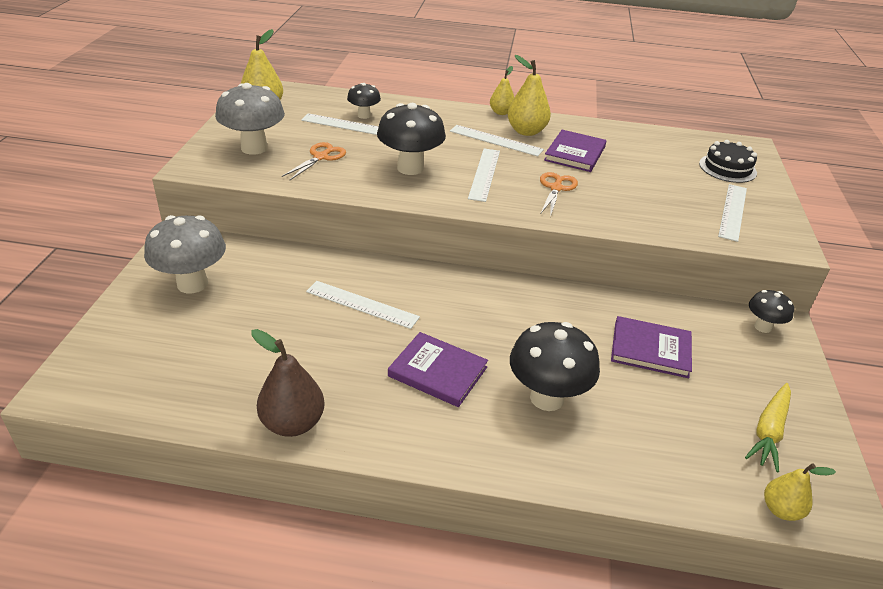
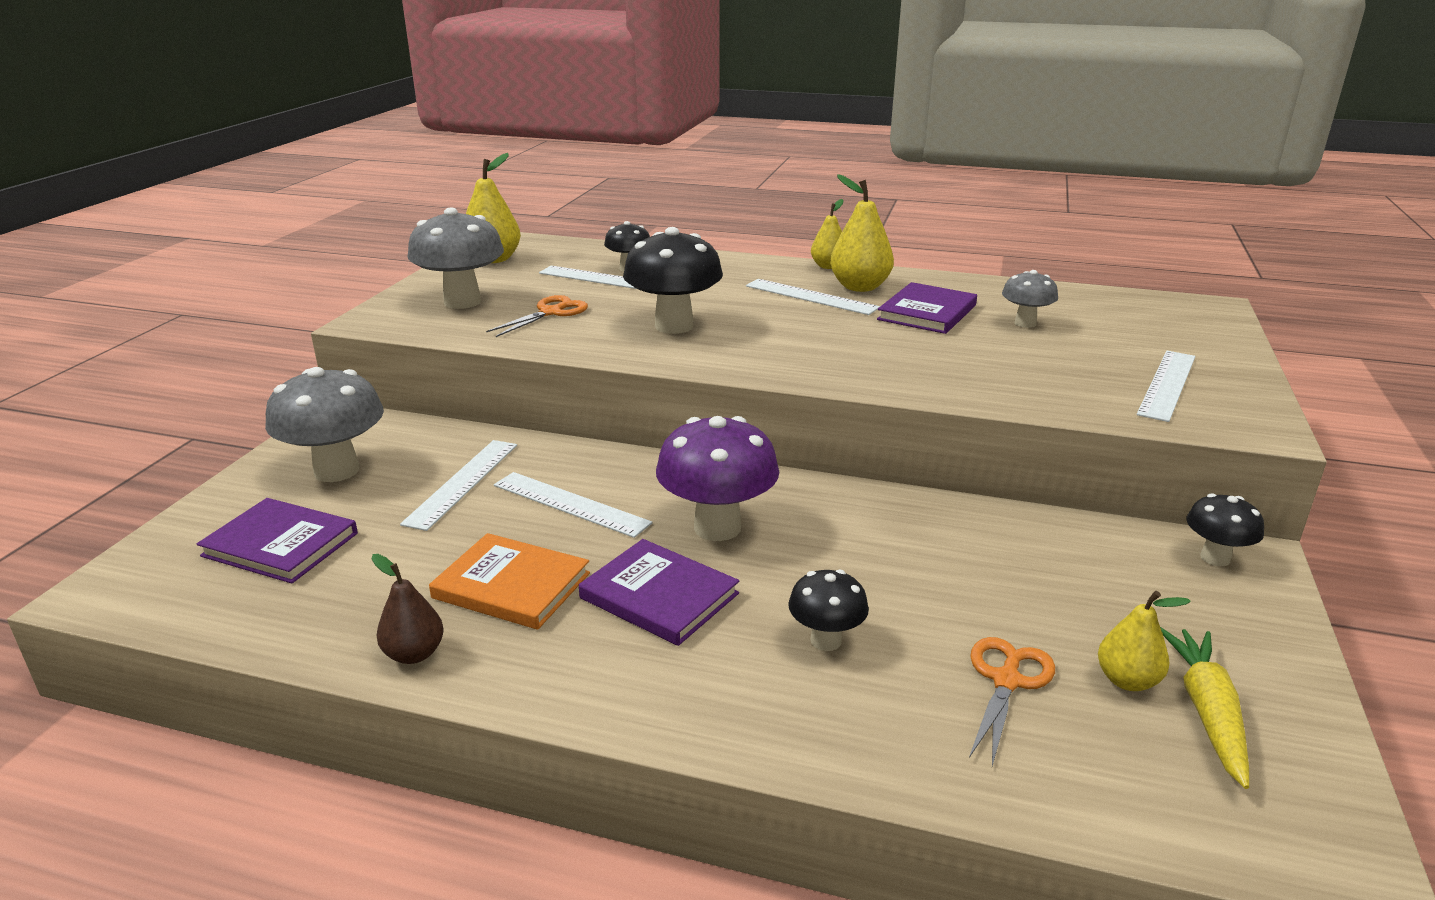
camera: 10 degrees right, 10 degrees down
(292, 423) = (414, 654): brown pear -> brown pear, size x0.63
(341, 369) = (511, 586): none -> orange book
(462, 318) = (717, 527): none -> purple mushroom
(484, 174) = (782, 334): white ruler -> white ruler (462, 483)
(547, 398) = (826, 640): black mushroom -> black mushroom, size x0.56
(556, 188) = (887, 352): orange scissors -> orange scissors (1006, 681)
(639, 162) = (1025, 323): none -> grey mushroom
(650, 349) = (1014, 581): purple book -> purple book (281, 544)
(727, 168) = (1168, 332): black cake -> none
(769, 431) = (1207, 711): yellow carrot -> yellow carrot turned 150 degrees clockwise
(781, 510) = (1215, 837): yellow pear -> yellow pear (1127, 680)

